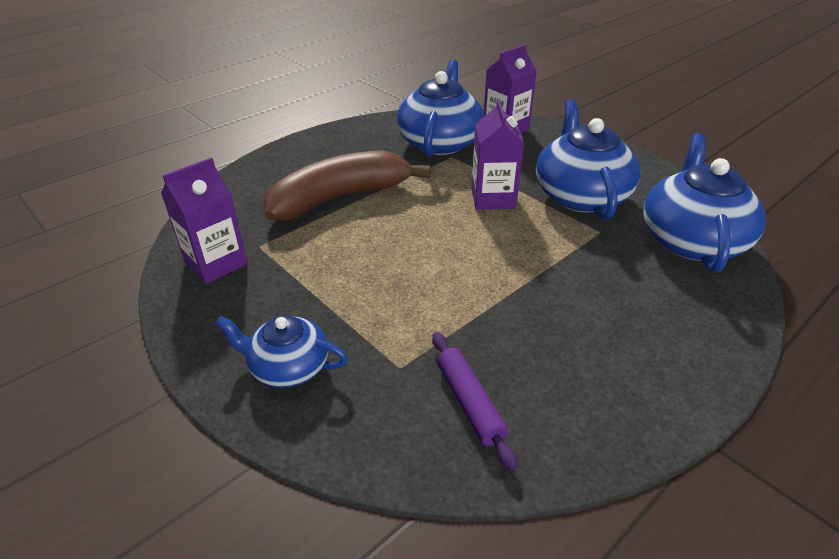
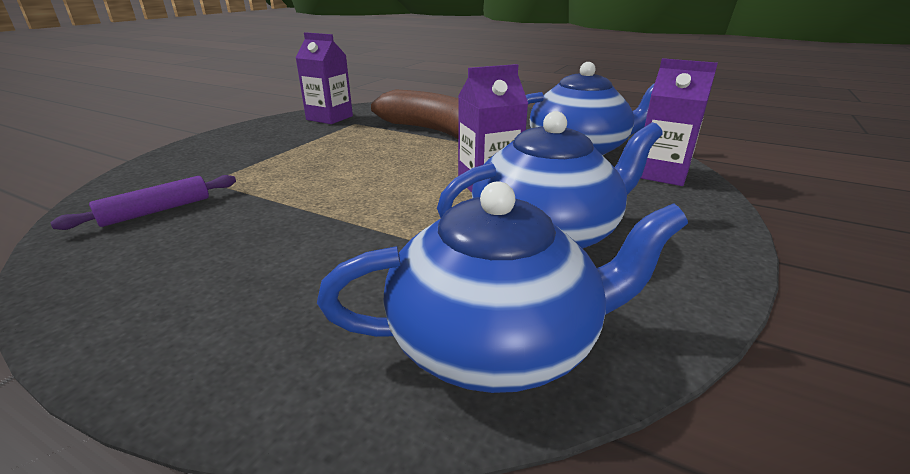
camera: 70 degrees right, 10 degrees down
(288, 367) = (217, 151): blue teapot -> none

